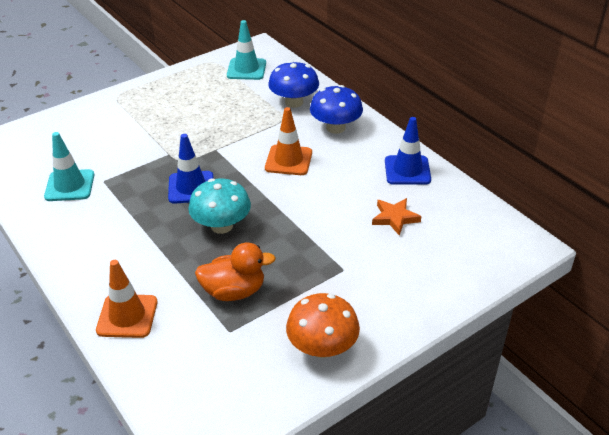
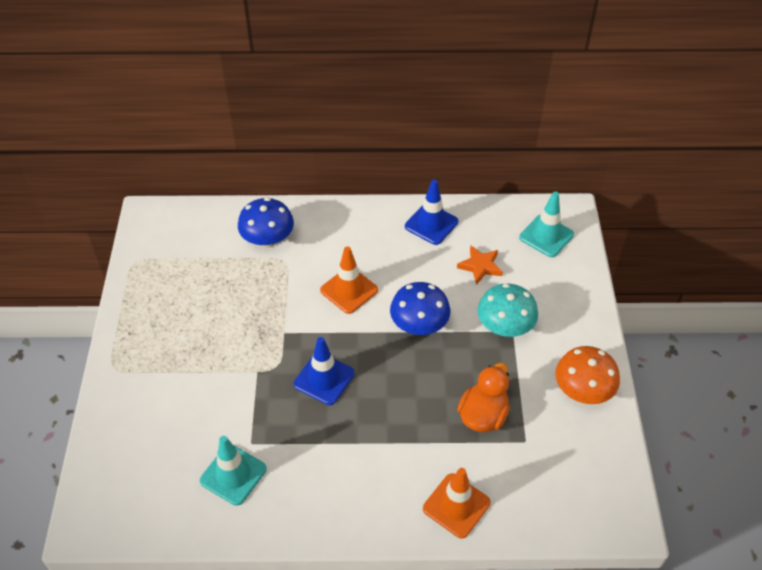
camera: 55 degrees left, 10 degrees up
(221, 226) = (396, 383): turquoise mushroom -> turquoise mushroom (505, 327)
(246, 69) = (177, 243): turquoise traffic cone -> turquoise traffic cone (546, 236)
(335, 128) = (333, 234): blue mushroom -> blue mushroom (419, 325)

